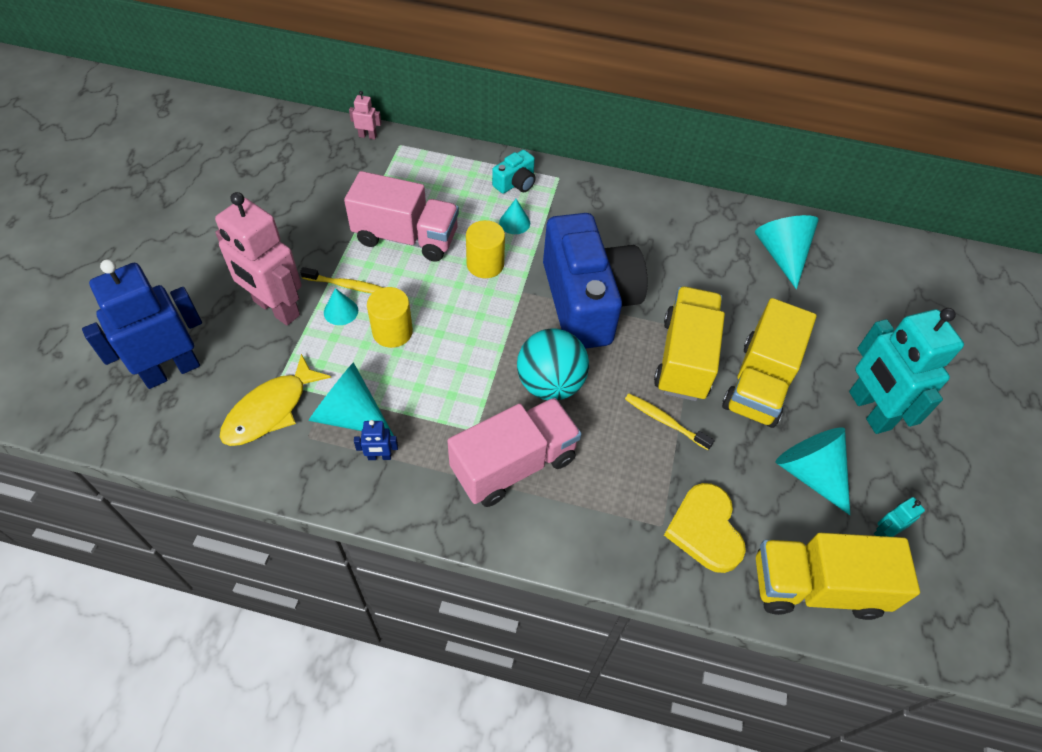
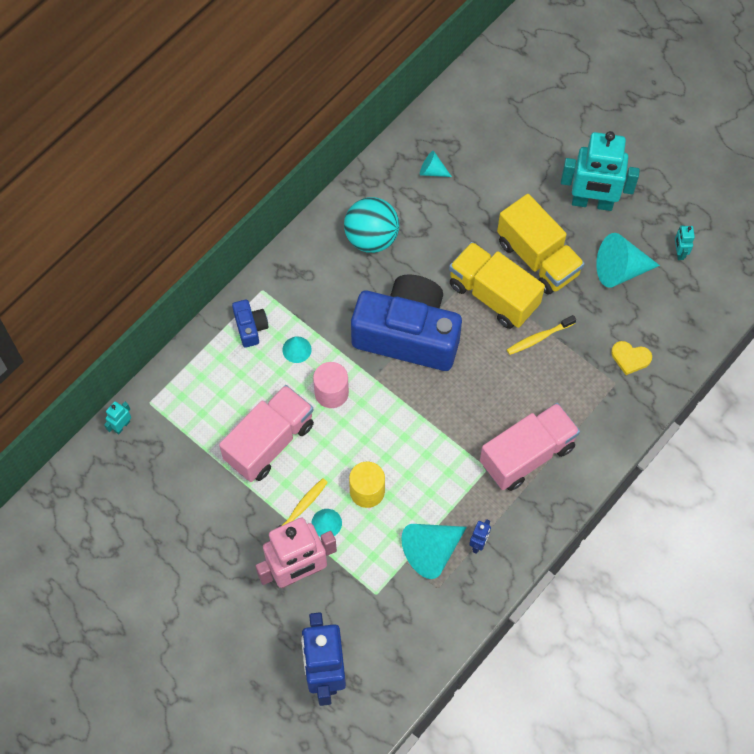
camera: 60 degrees left, 10 degrees up
(270, 410) = (400, 607): yellow fish -> none
(367, 136) = (122, 426): pink robot -> turquoise robot
(485, 264) = (331, 393): yellow cylinder -> pink cylinder
(513, 464) = (527, 455): pink truck -> pink truck turned 60 degrees clockwise
(515, 183) = (250, 327): turquoise camera -> blue camera
(550, 384) = (471, 399): turquoise ball -> turquoise ball (371, 238)
(705, 529) = (630, 358): yellow heart -> yellow heart, size x0.62
(781, 255) = (432, 171): turquoise cone -> turquoise cone, size x0.53
(816, 587) = (696, 316): yellow truck -> none

